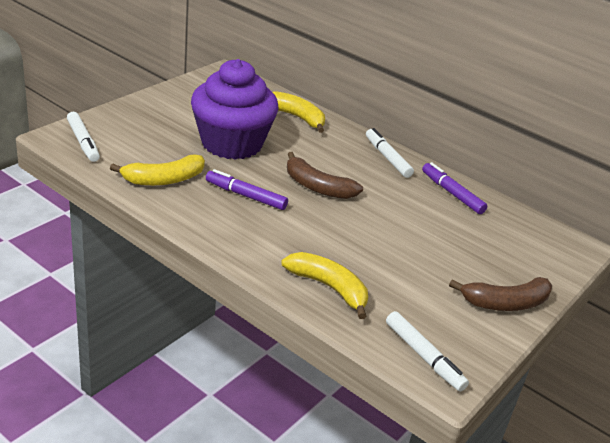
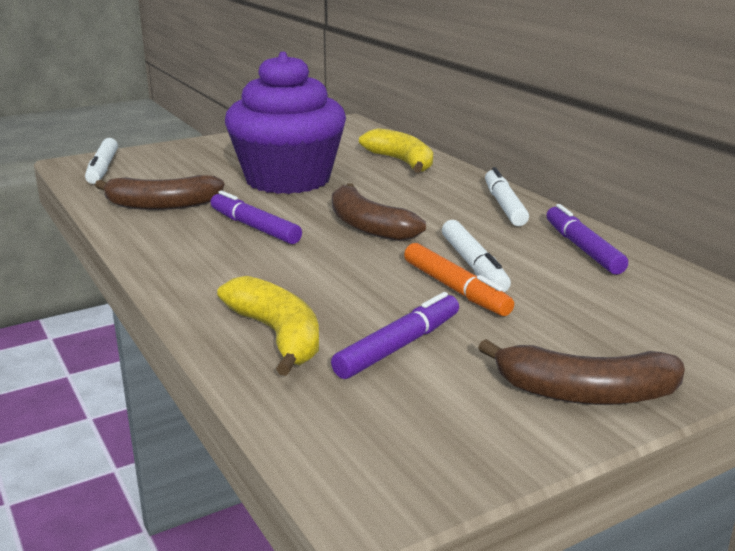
camera: 25 degrees right, 10 degrees down
(164, 179) = (161, 205): yellow banana -> brown banana
(399, 285) = (399, 346): none -> purple marker
(402, 237) = (455, 289): none -> orange marker
(423, 356) = (361, 449): white marker -> white marker (473, 265)

